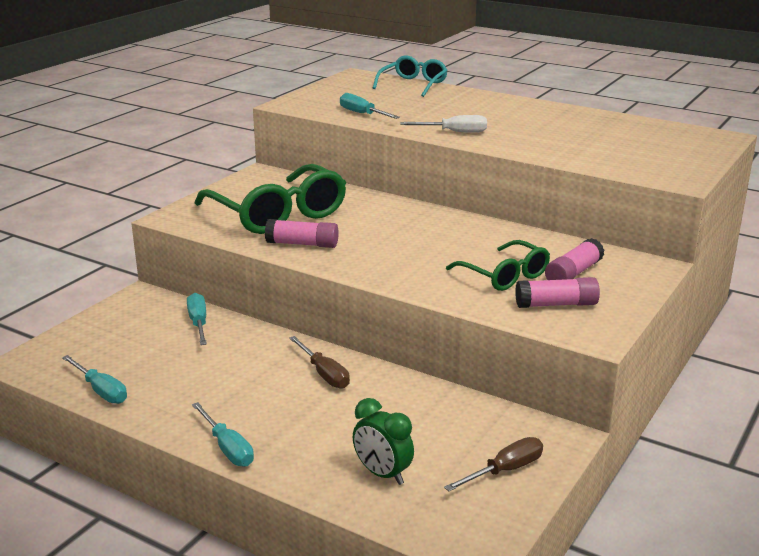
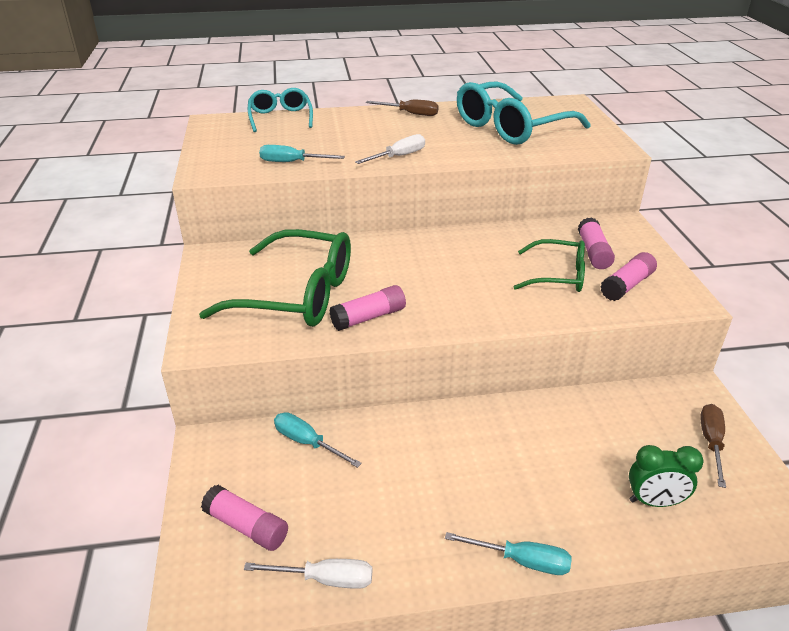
camera: 40 degrees left, 10 degrees up
(99, 345) = (246, 526): none -> pink glue stick
(101, 390) = (325, 579): turquoise screwdriver -> white screwdriver
(324, 374) = (483, 433): brown screwdriver -> brown screwdriver (410, 114)
(606, 139) = (511, 127): none -> turquoise glasses

